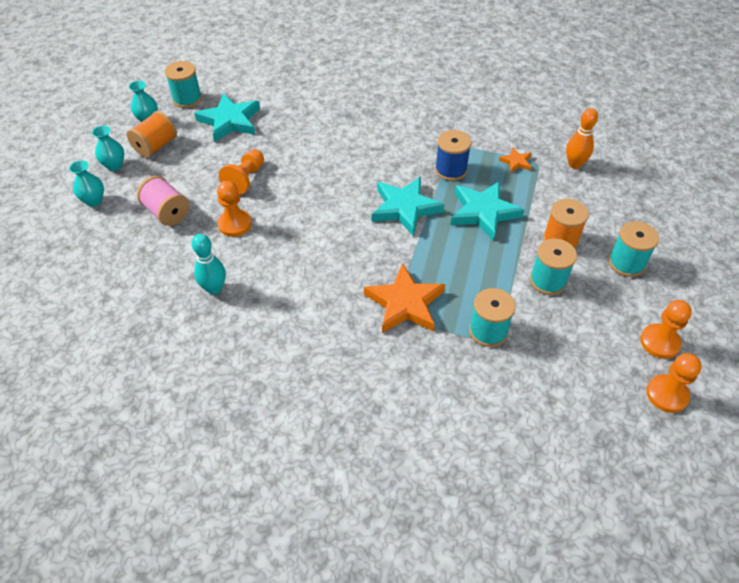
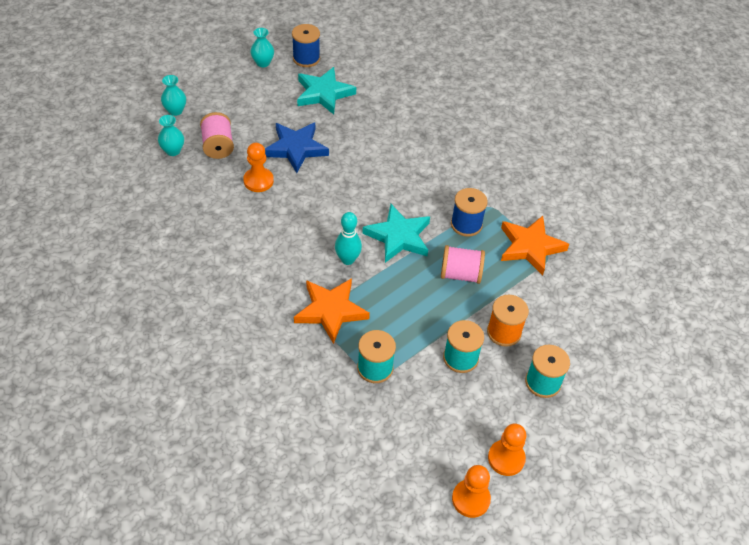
camera: 30 degrees right, 0 degrees up
(114, 165) = (210, 89): turquoise vase -> turquoise vase (173, 151)
(156, 146) = (251, 88): orange spool -> none
(187, 99) = (306, 58): turquoise spool -> blue spool
(214, 288) = (204, 222): turquoise bowling pin -> turquoise bowling pin (347, 259)
(245, 179) = (296, 148): orange pawn -> blue star
(483, 212) = (460, 274): turquoise star -> pink spool
(516, 162) = (530, 247): orange star -> orange star, size x2.07
(574, 164) = (582, 276): orange bowling pin -> none

